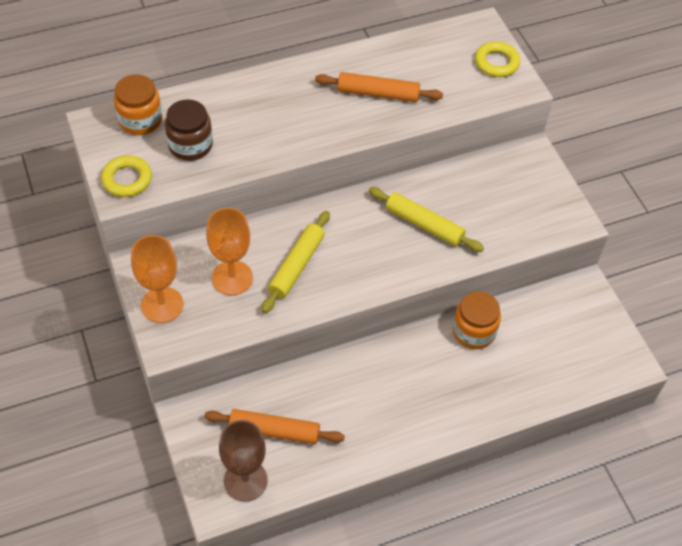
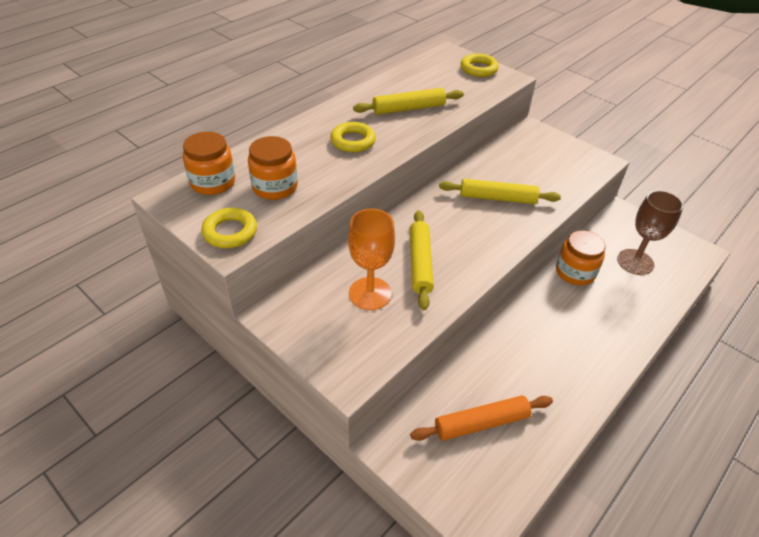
camera: 25 degrees left, 10 degrees down
(162, 305) = (318, 342): orange goblet -> none
(190, 145) = (275, 187): brown jar -> orange jar
(245, 480) = (489, 485): brown goblet -> brown goblet (635, 262)
(294, 116) = (353, 141): none -> yellow ring
(378, 93) = (408, 108): orange rolling pin -> yellow rolling pin

